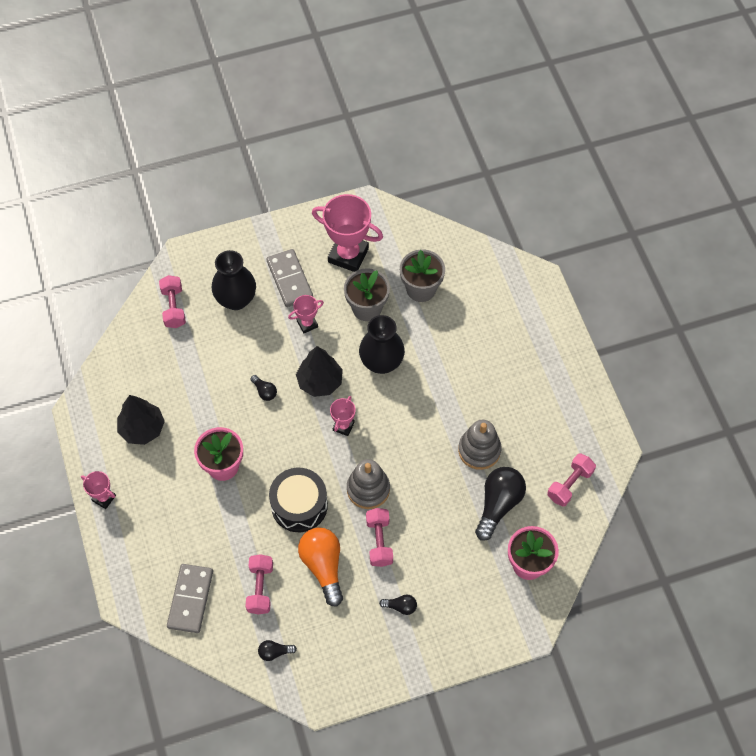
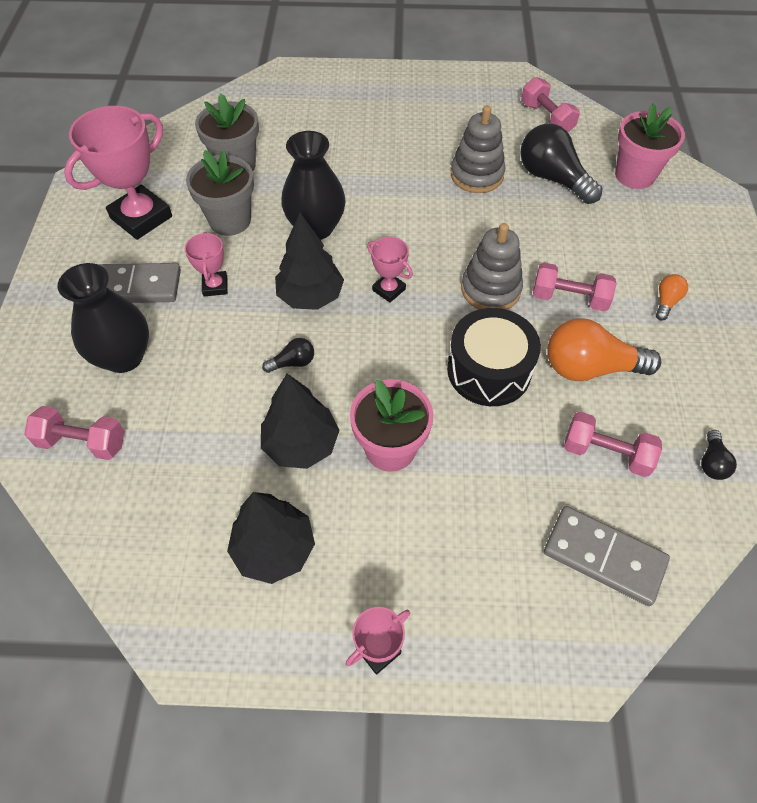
camera: 70 degrees left, 5 degrees down
(210, 417) = (301, 444): none -> black tree
(400, 606) = (666, 302): black light bulb -> orange light bulb

